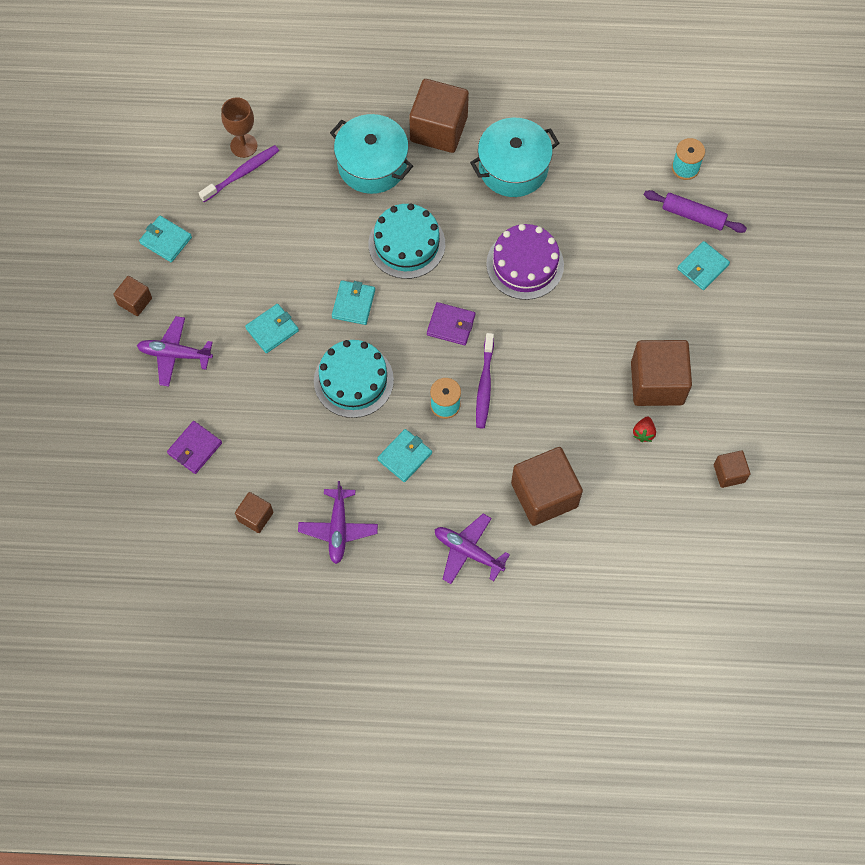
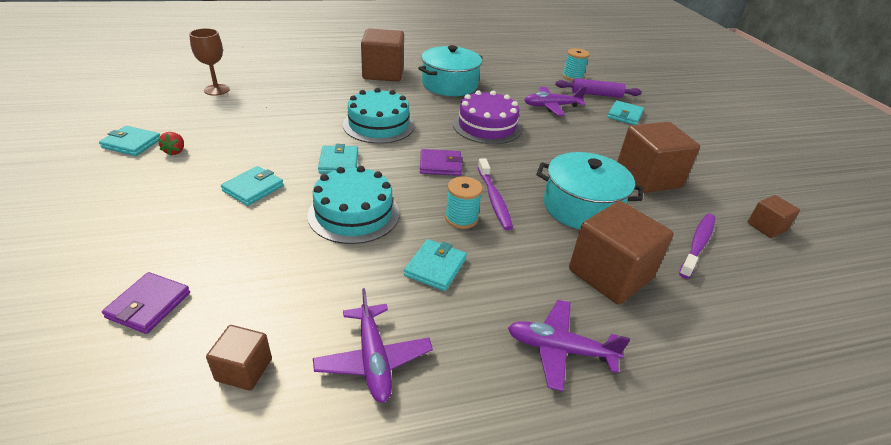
camera: 20 degrees left, 30 degrees down
(135, 301) = (85, 186): brown cube -> none
(175, 354) = (130, 221): purple plane -> purple plane (551, 106)
(242, 173) = (215, 102): purple toothbrush -> purple toothbrush (697, 244)
(372, 164) = (334, 91): turquoise pot -> turquoise pot (581, 207)
(643, 433) = (666, 211): red strawberry -> red strawberry (175, 151)

